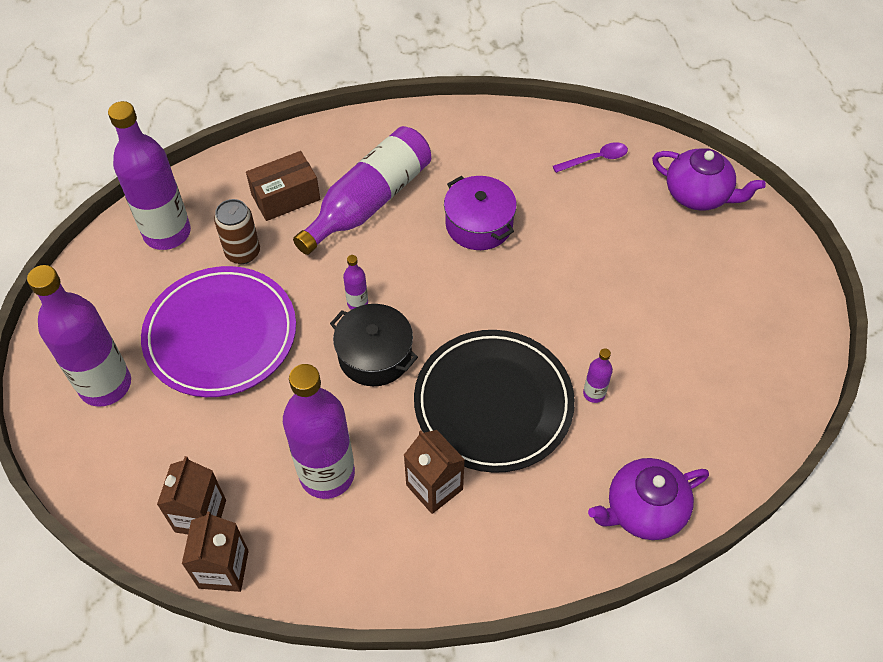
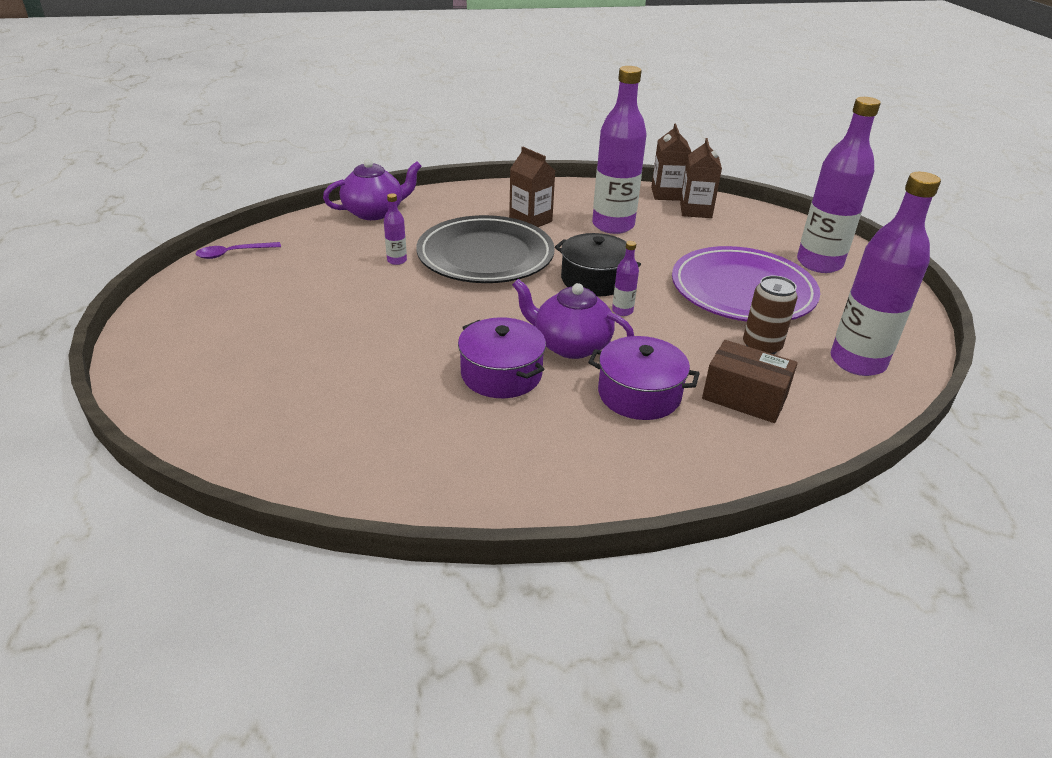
camera: 175 degrees right, 20 degrees down
(285, 197) = (744, 397): brown box -> brown box turned 60 degrees clockwise
(369, 202) = (639, 394): purple bottle -> purple pot
(595, 159) = (337, 448): purple spoon -> purple spoon (233, 253)
(698, 195) = (212, 408): purple teapot -> purple teapot (570, 345)

